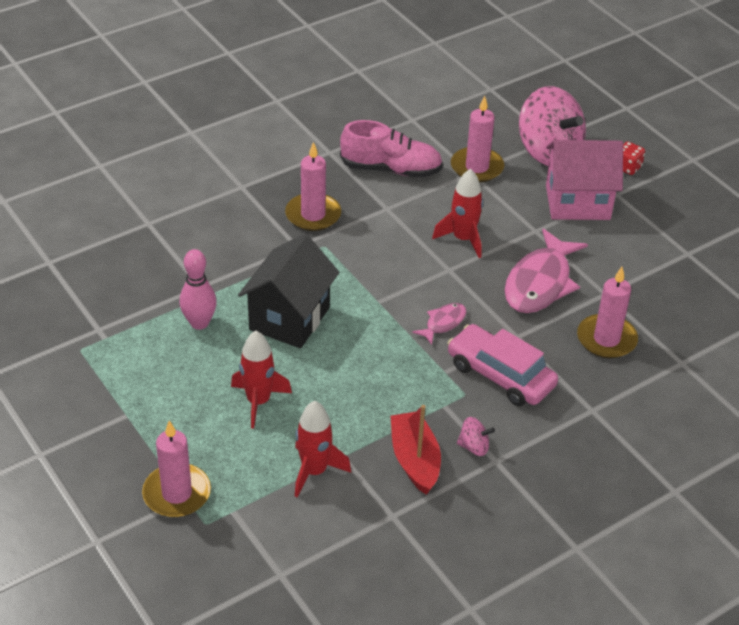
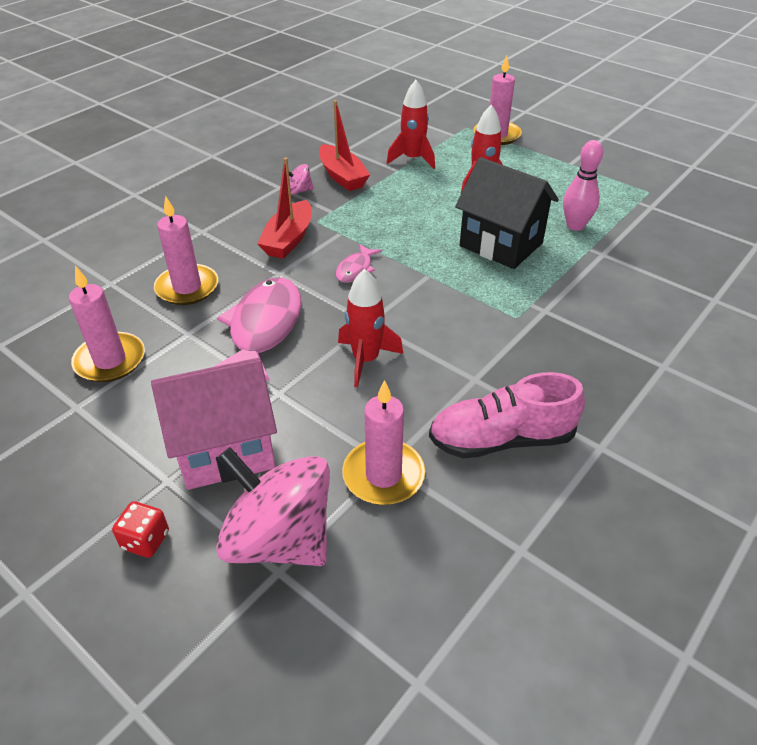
camera: 165 degrees right, 0 degrees up
(289, 318) = (501, 244): black house -> black house turned 60 degrees counterclockwise
(313, 215) = (554, 349): pink candle -> pink candle (110, 360)
(500, 375) = (288, 239): pink car -> red boat

